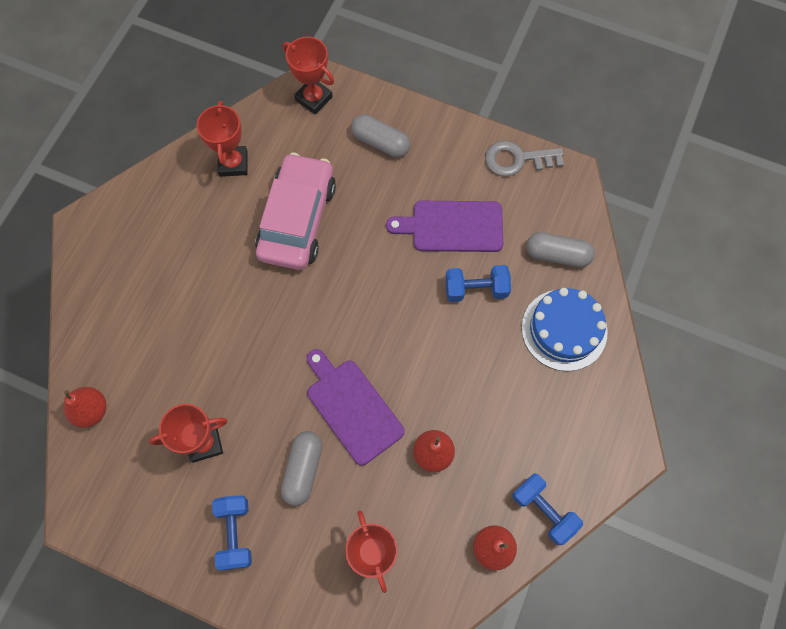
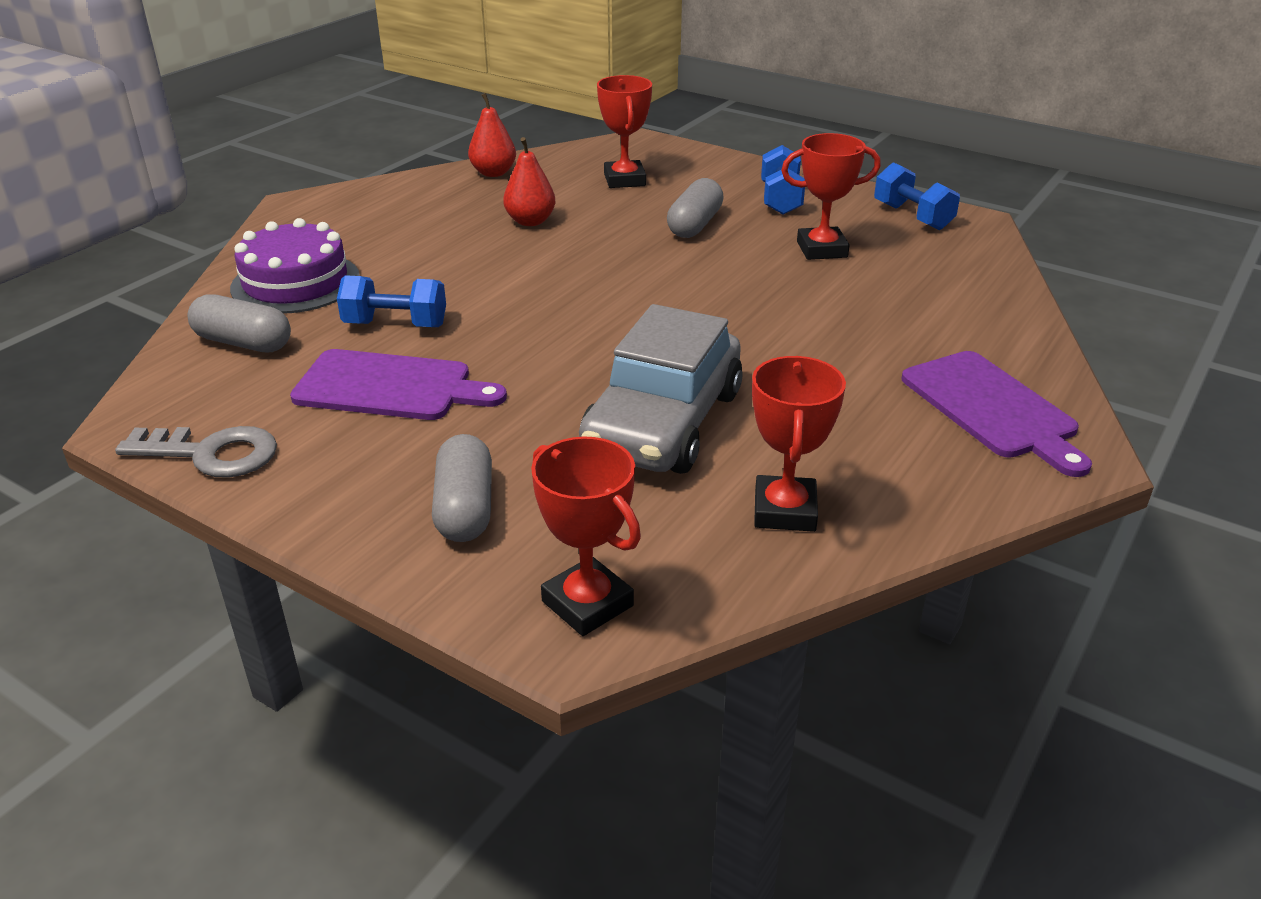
camera: 170 degrees left, 35 degrees down
(91, 410) = (985, 282): red pear -> none
(297, 219) = (663, 422): pink car -> grey car
(352, 408) = (621, 255): purple cutting board -> purple cutting board (992, 408)
(380, 142) = (465, 508): grey capsule -> grey capsule turned 45 degrees clockwise
(543, 510) = (423, 185): blue dumbbell -> blue dumbbell (912, 216)
(564, 329) = (295, 282): blue cake -> purple cake

